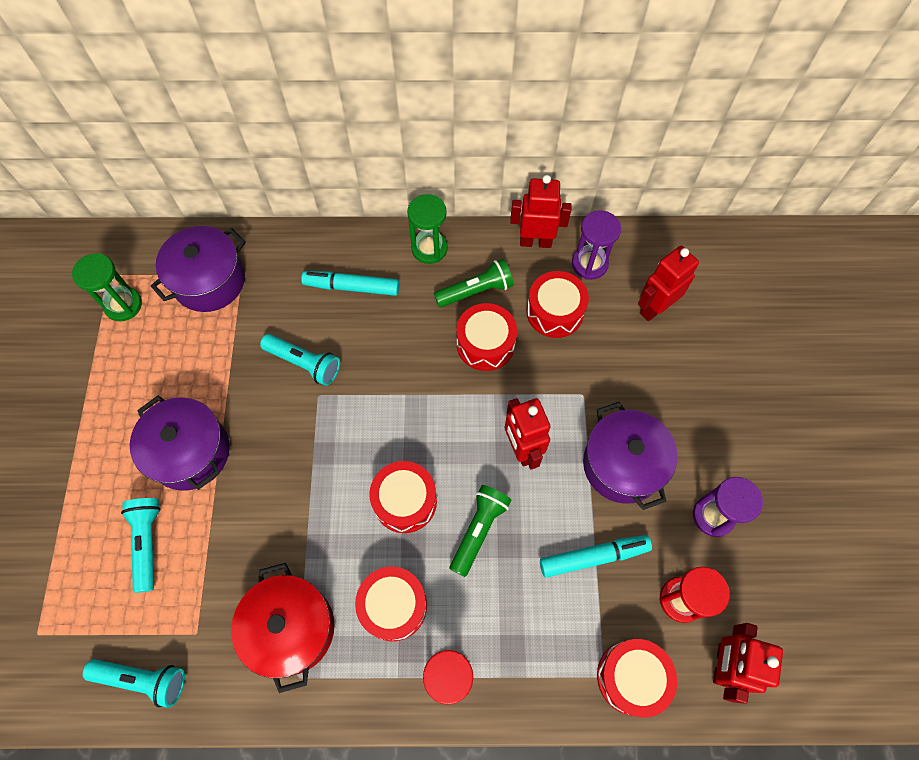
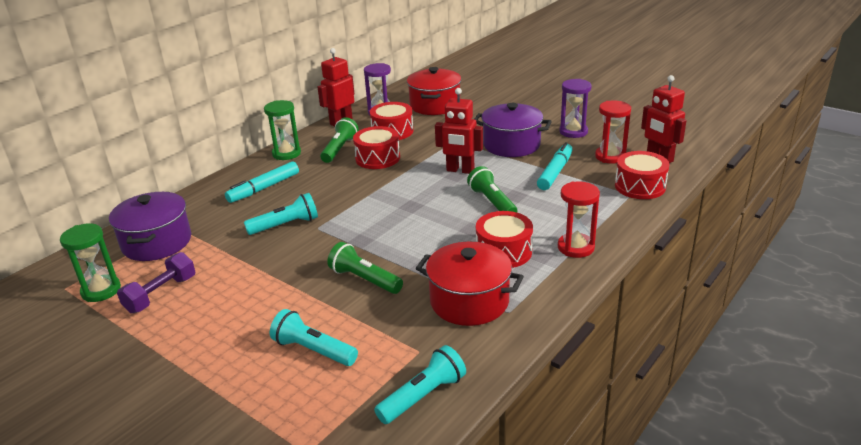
camera: 50 degrees left, 35 degrees down
(145, 355) = (161, 294): none -> purple dumbbell
(190, 452) = (272, 300): purple pot -> none
(266, 506) = (364, 279): none -> green flashlight
(405, 501) = (438, 221): red drum -> none
(654, 308) = (435, 105): red robot -> red pot

